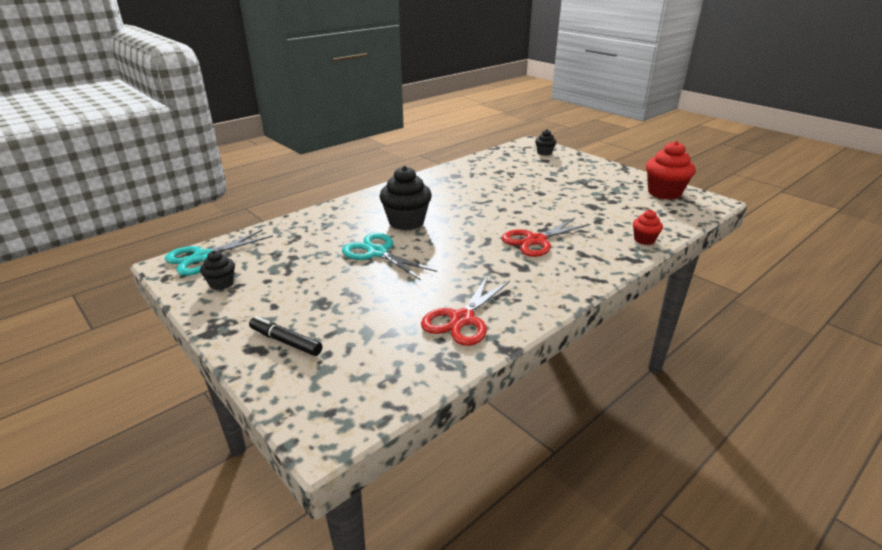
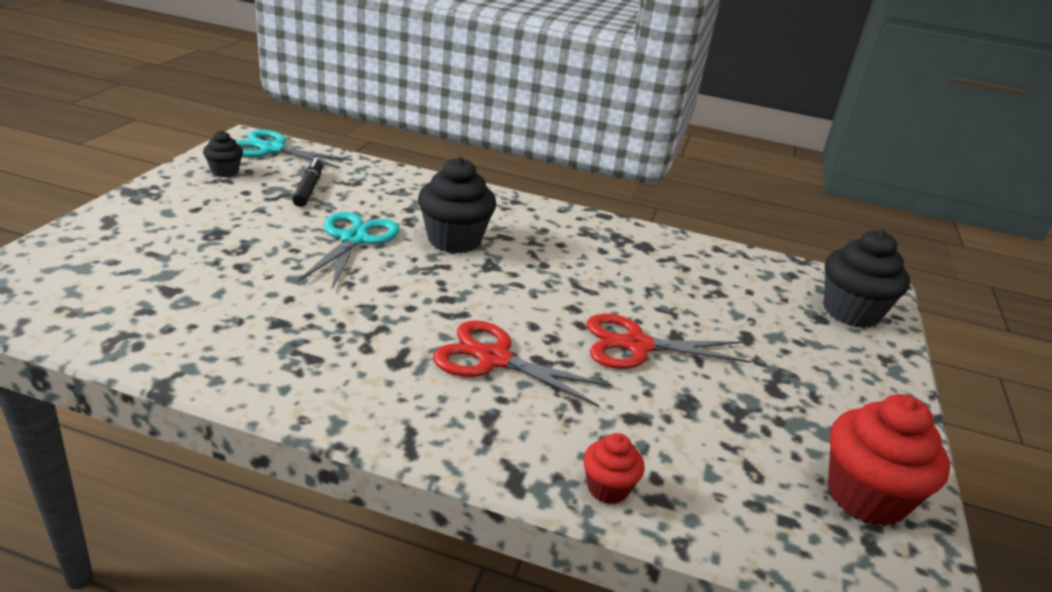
camera: 55 degrees right, 0 degrees up
(286, 341) = (127, 232): black marker -> black marker (309, 189)
(462, 319) = (222, 335): red scissors -> red scissors (636, 345)
(544, 153) = (851, 312): black cupcake -> black cupcake, size x1.88

